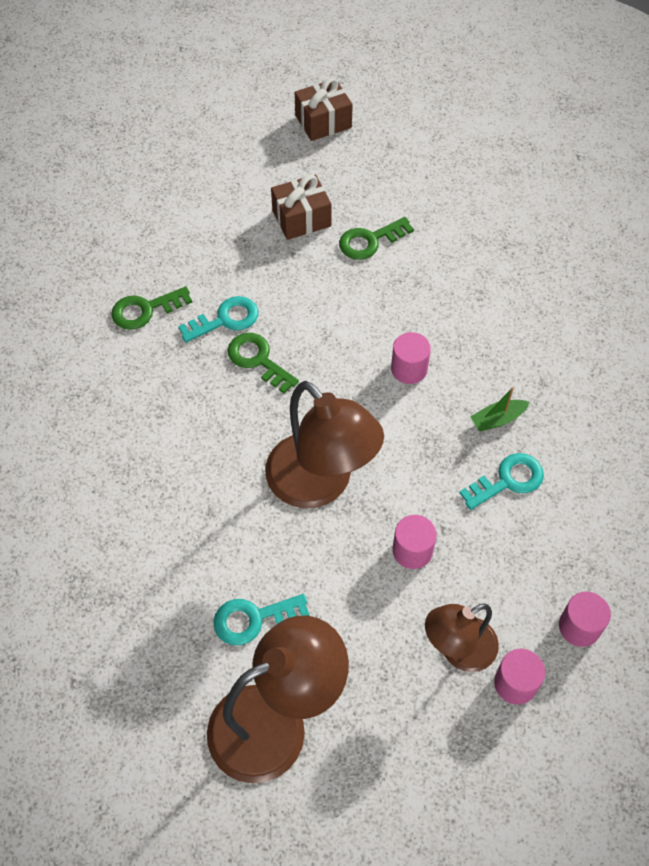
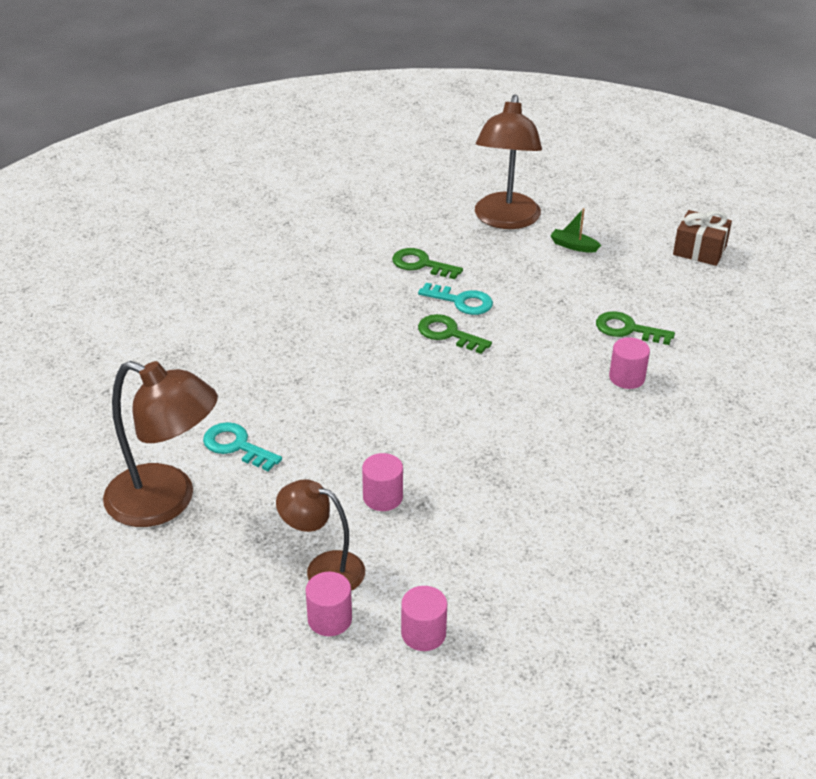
camera: 50 degrees right, 20 degrees down
(258, 360) = (448, 334): green key -> green key turned 60 degrees counterclockwise
(301, 218) = (598, 287): brown gift -> none
(320, 484) = (382, 419): brown lamp -> brown lamp (505, 220)
(409, 369) = (541, 410): pink cylinder -> pink cylinder (626, 377)
(497, 419) = (559, 482): green boat -> green boat (573, 246)
(507, 480) = (509, 518): turquoise key -> none

